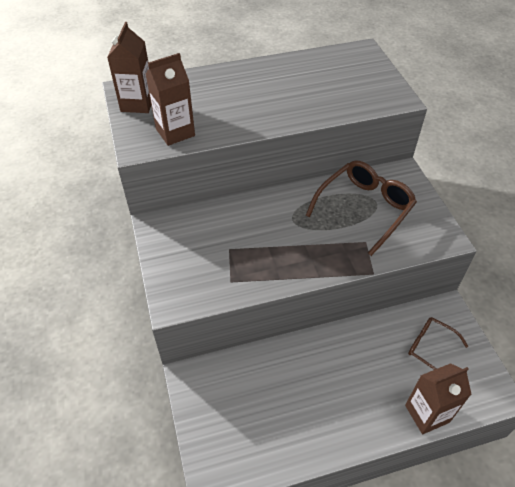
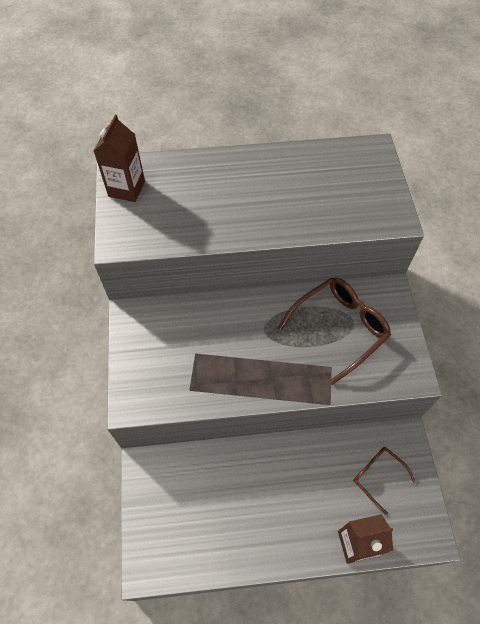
camera: 10 degrees right, 10 degrees up
(175, 132) = (157, 230): brown carton -> none

